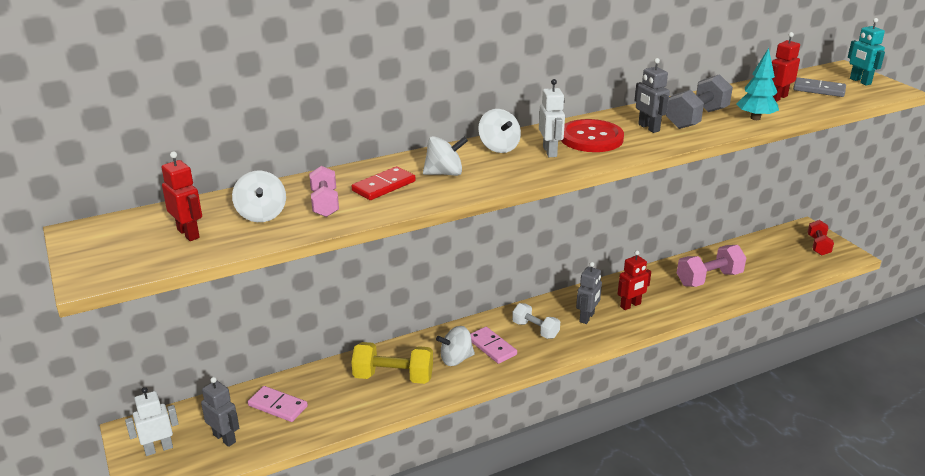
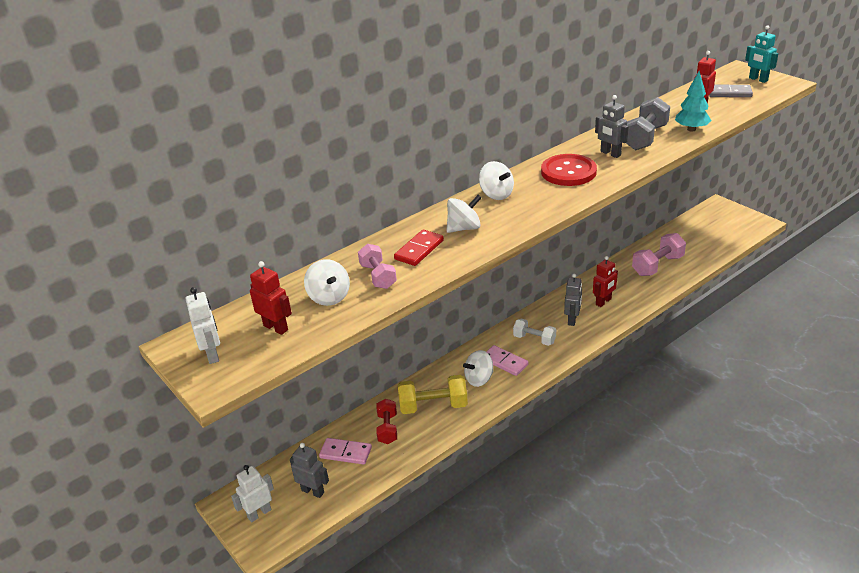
camera: 10 degrees left, 5 degrees up
(550, 151) = (541, 191): white robot -> white robot (212, 354)
(818, 246) = (733, 219): red dumbbell -> red dumbbell (387, 429)

